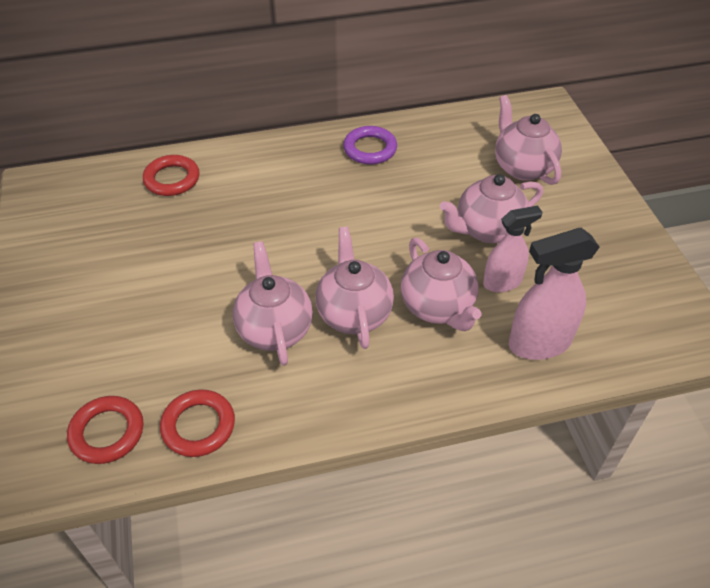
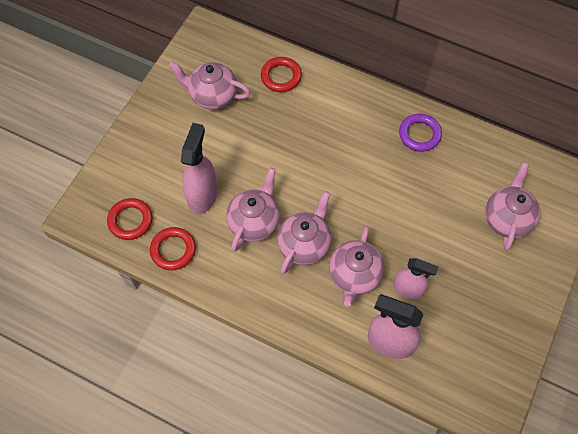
camera: 40 degrees right, 15 degrees up
(183, 343) = (202, 195): none -> pink spray bottle
(487, 230) = (435, 247): pink teapot -> pink teapot (212, 96)

